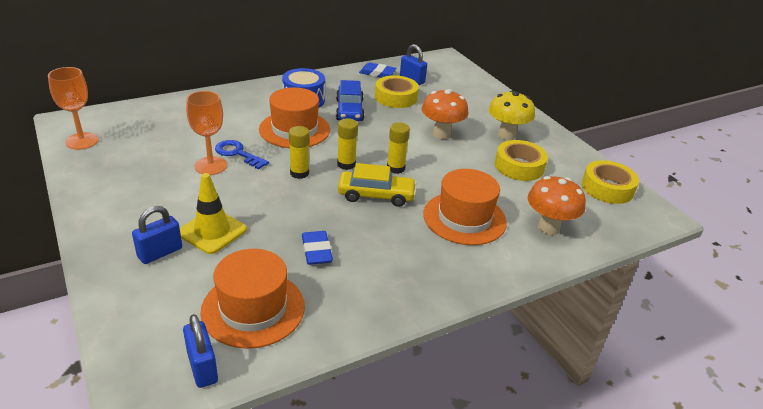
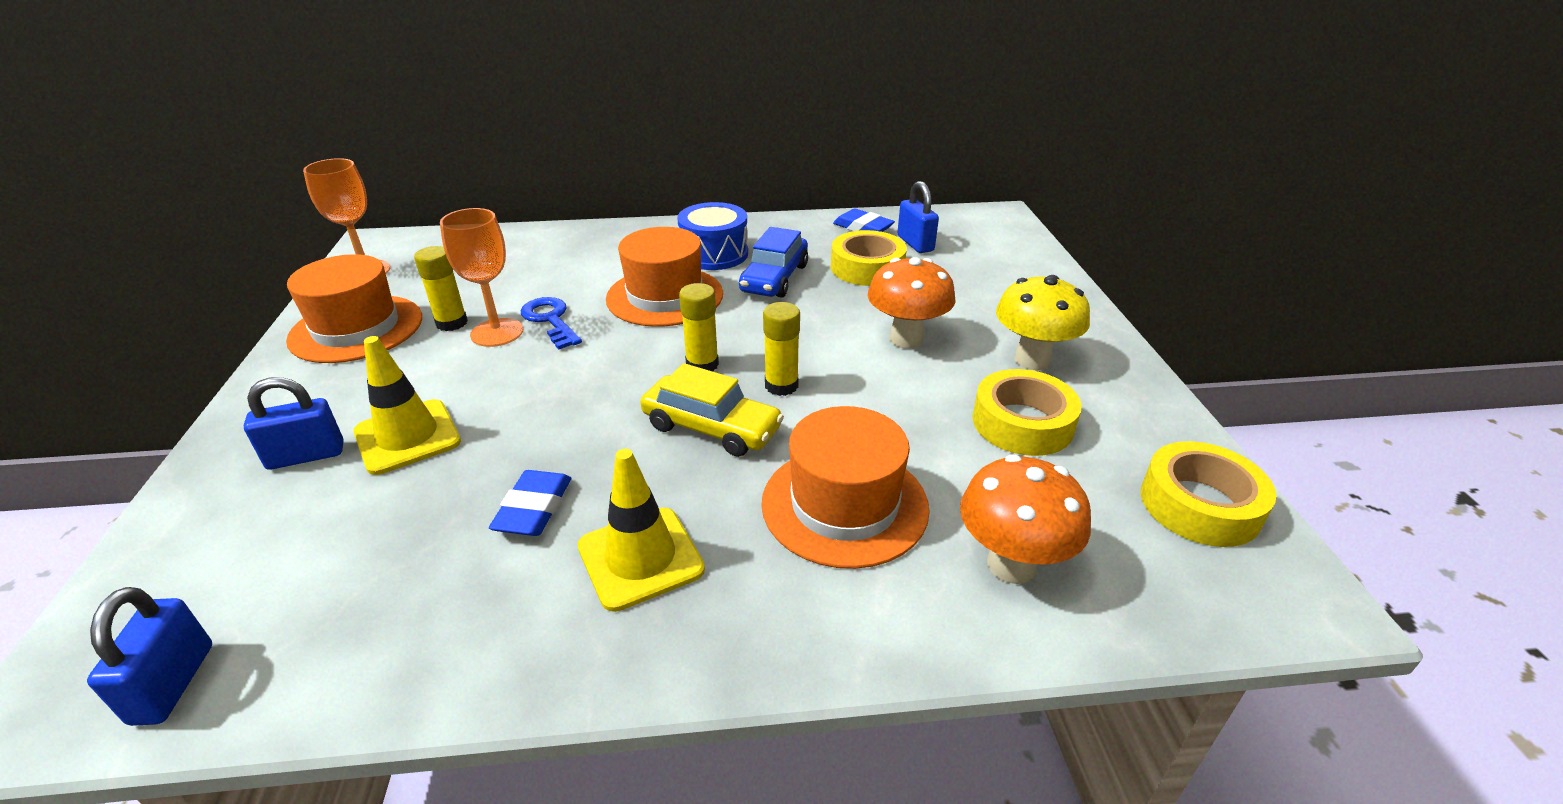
camera: 25 degrees right, 0 degrees up
(253, 308) = (346, 591): orange hat -> orange hat (356, 328)
(299, 173) = (616, 366): yellow glue stick -> yellow glue stick (452, 323)
(388, 260) = (640, 558): none -> yellow traffic cone

